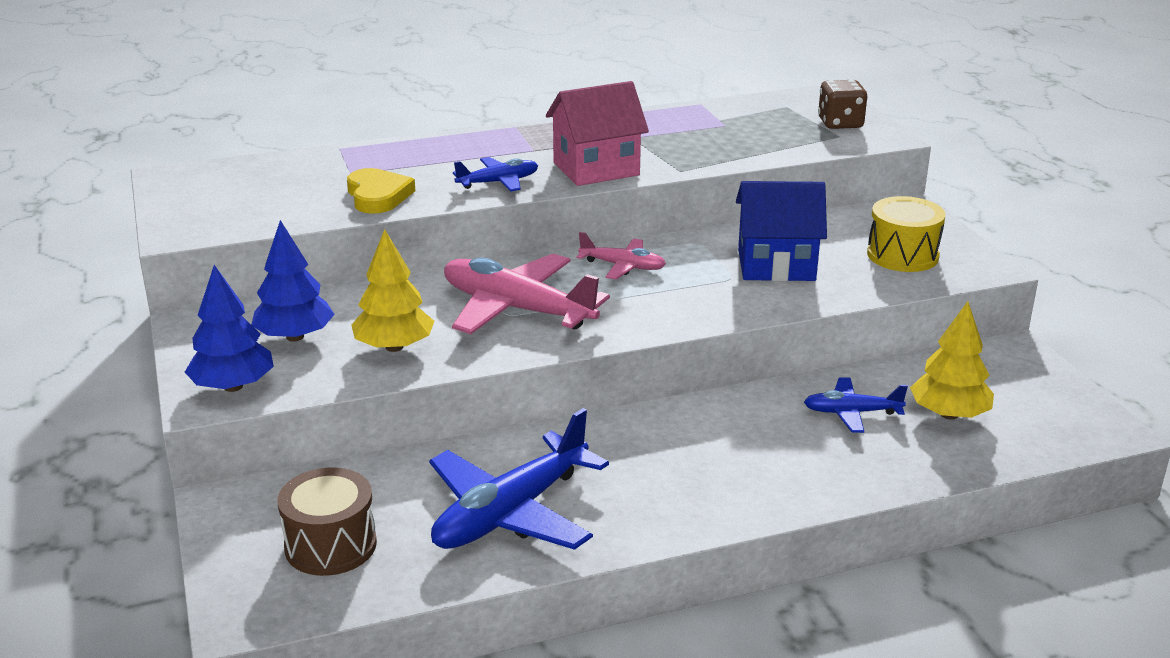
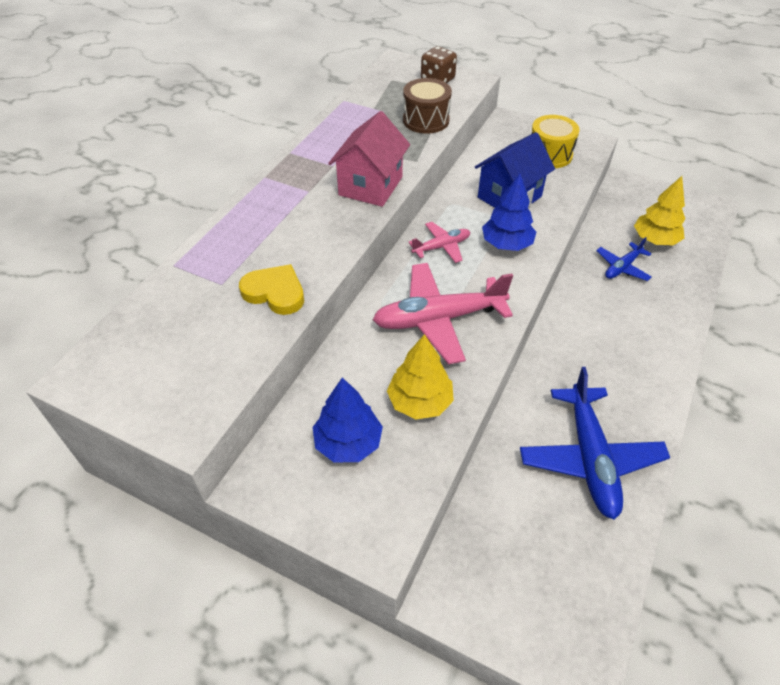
camera: 45 degrees left, 20 degrees up
(233, 386) = (378, 518): blue tree -> blue tree (506, 244)
(330, 545) = (546, 568): brown drum -> brown drum (426, 120)
(498, 182) = (332, 232): blue plane -> none

